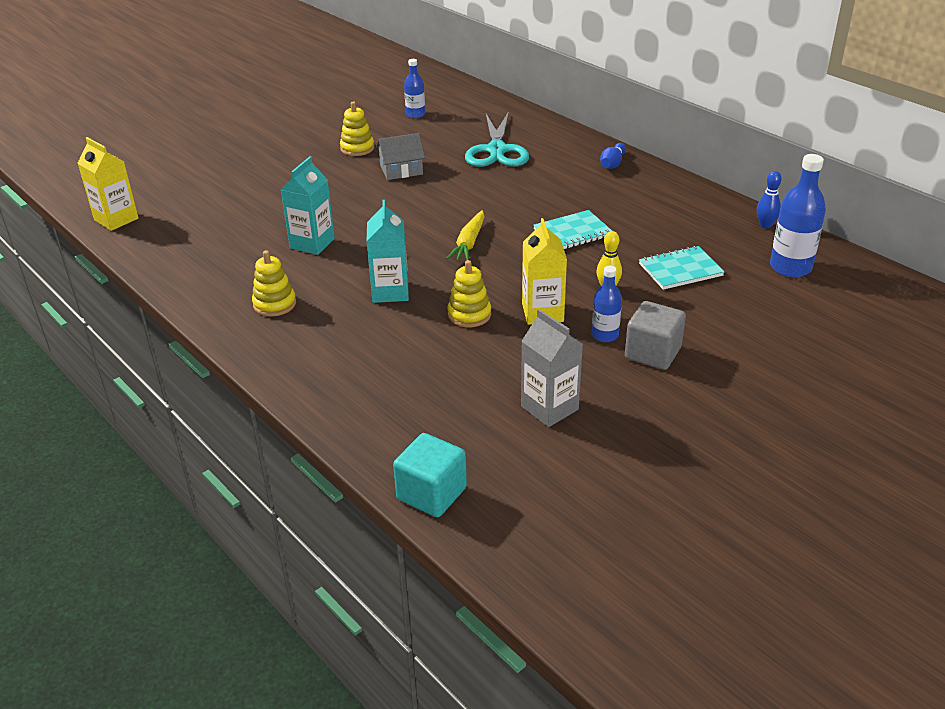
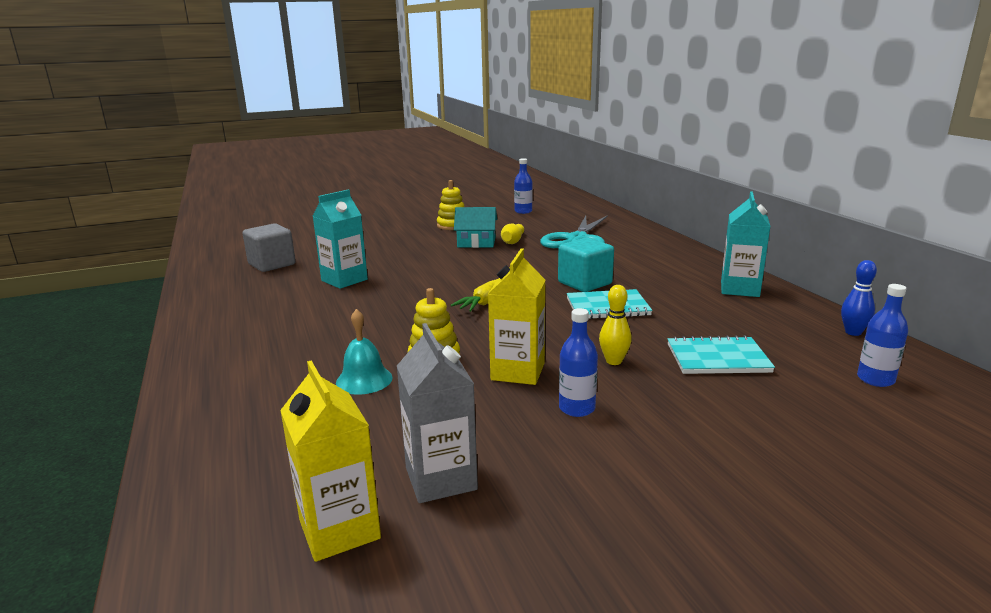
camera: 20 degrees right, 15 degrees down
(116, 219) = (213, 245): yellow carton -> yellow carton (339, 529)
(274, 304) = (258, 318): yellow stacking toy -> none
(390, 292) = (374, 326): turquoise carton -> turquoise carton (739, 289)
(401, 170) = (476, 242): grey house -> turquoise house
(429, 345) = (364, 380): none -> turquoise bell
(431, 493) = (188, 554): turquoise cube -> turquoise cube (584, 283)
(436, 162) = (513, 241): none -> yellow bowling pin
(612, 164) = (689, 261): blue bowling pin -> none
(652, 353) = (628, 441): grey cube -> grey cube (272, 264)
(790, 267) = (875, 379): blue bottle -> blue bottle, size x0.60

